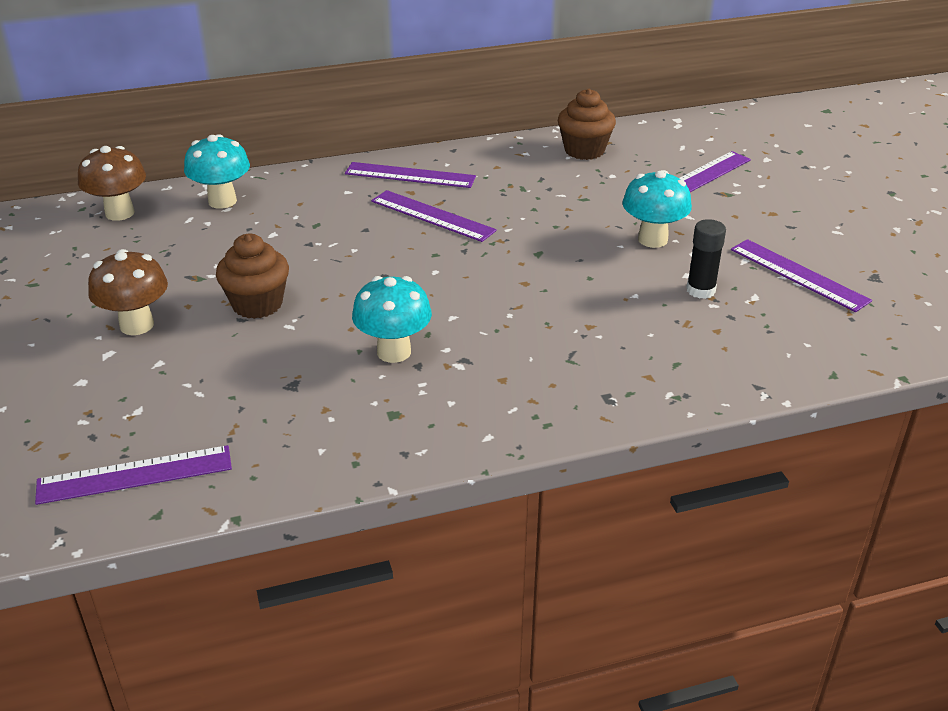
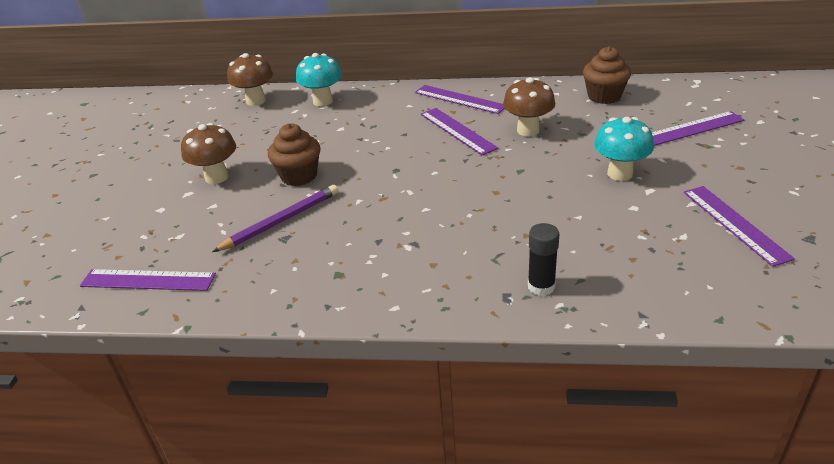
camera: 25 degrees right, 0 degrees up
(273, 365) = (281, 221): none -> purple pencil
(394, 352) = (367, 227): turquoise mushroom -> none
(519, 203) = (528, 130): none -> brown mushroom
(700, 290) = (637, 222): black glue stick -> black glue stick (541, 286)

